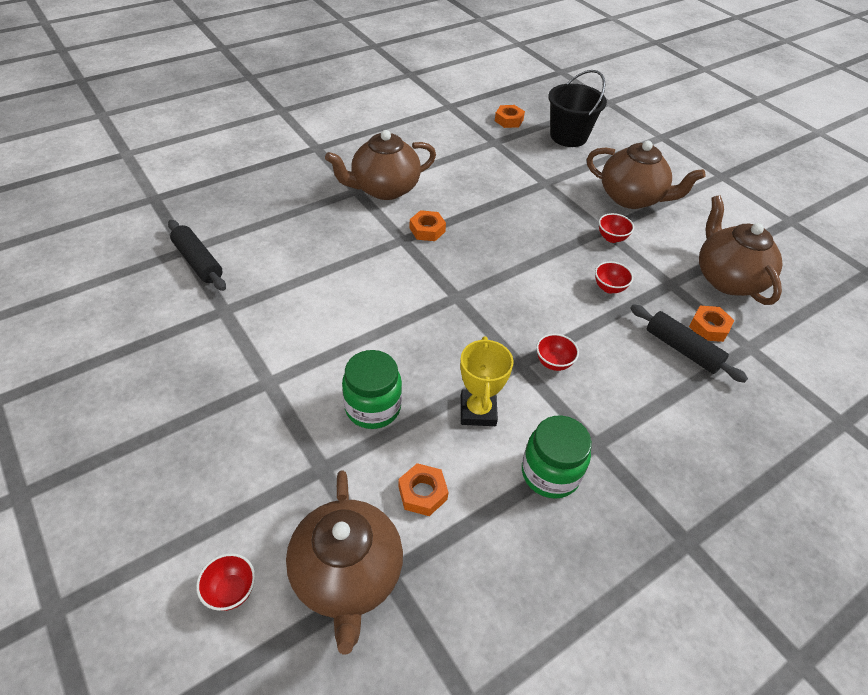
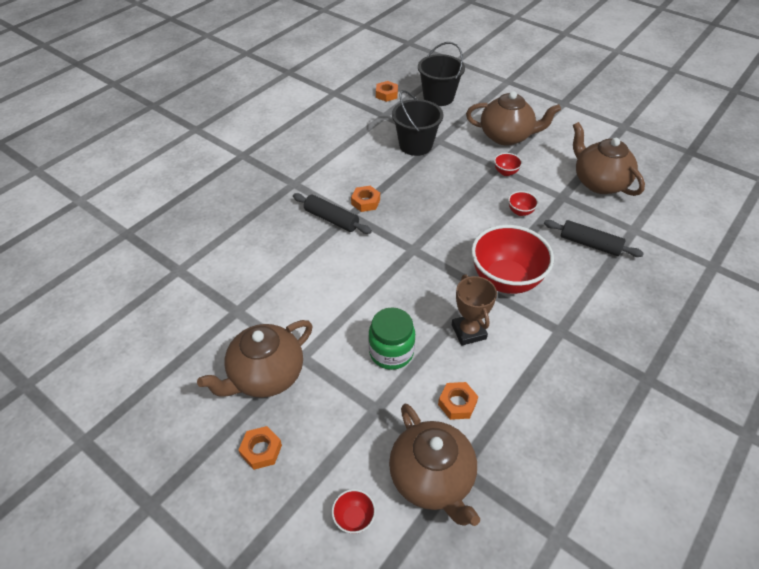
camera: 15 degrees left, 0 degrees up
(198, 262) = (194, 277): black rolling pin -> black rolling pin (331, 219)
(384, 189) = (315, 176): brown teapot -> brown teapot (265, 376)
(478, 411) = (468, 332): yellow trophy -> brown trophy
(516, 182) = (415, 145): none -> black bucket
(550, 473) = (539, 361): green jar -> none
(553, 363) = (506, 280): red bowl -> red bowl, size x2.41
(709, 327) = (601, 223): orange nut -> orange nut (261, 450)

